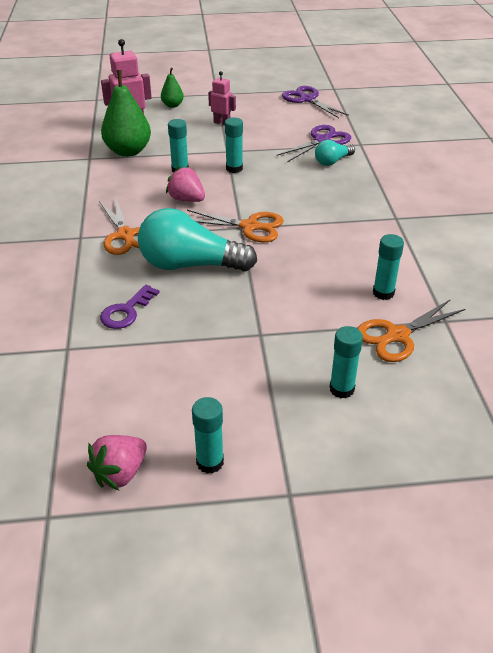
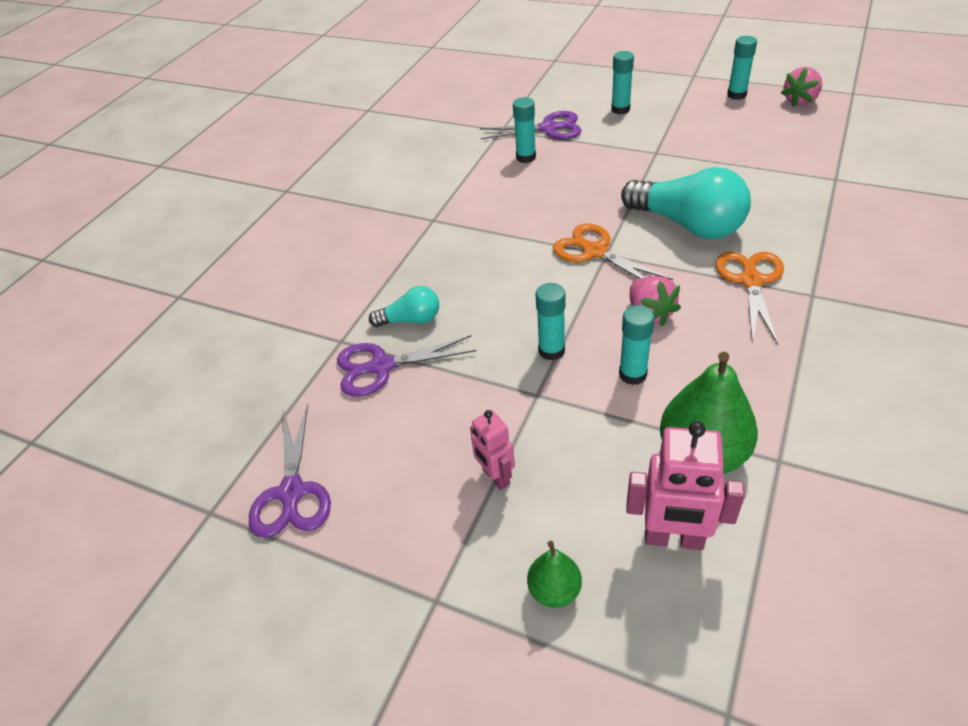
camera: 145 degrees left, 5 degrees up
(120, 473) = (800, 101): pink strawberry -> pink strawberry turned 150 degrees clockwise
(126, 311) = (771, 196): purple key -> none
(397, 335) = (548, 128): orange scissors -> purple scissors

